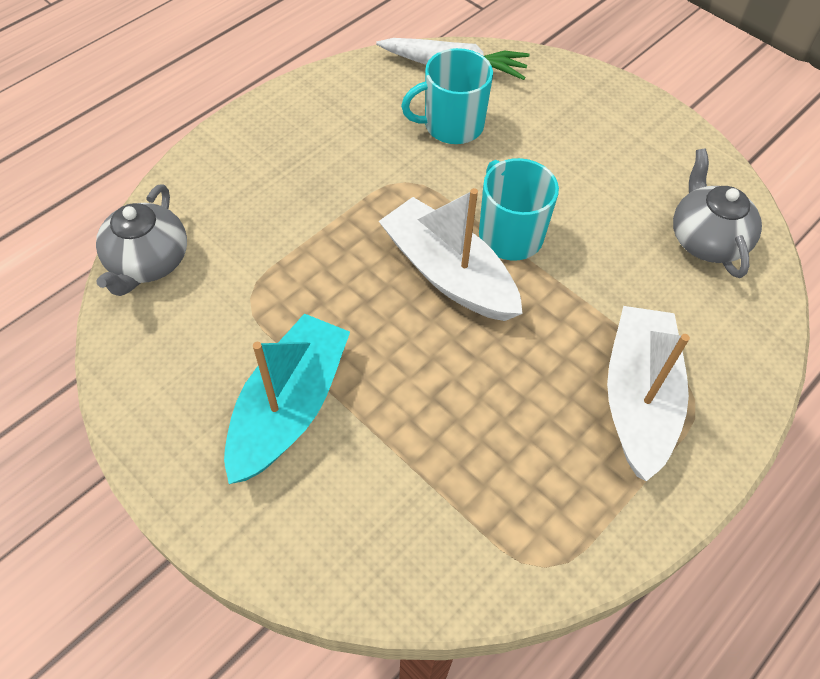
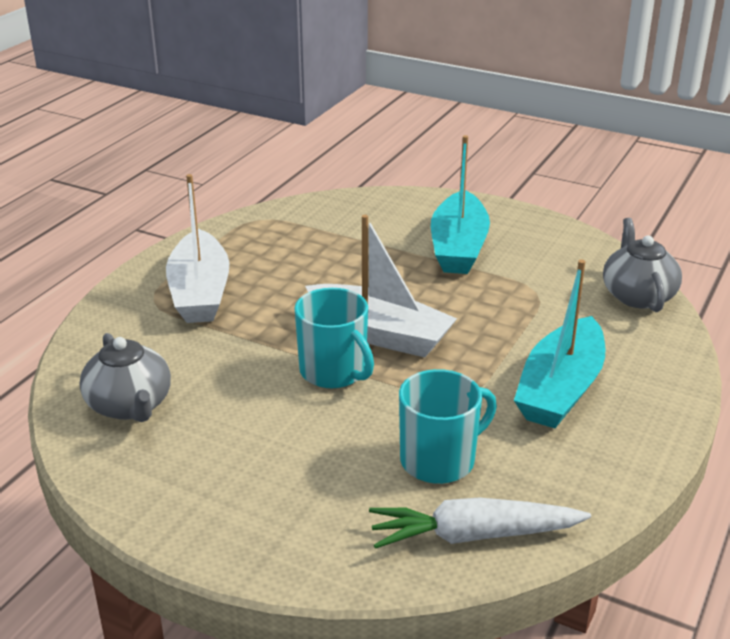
camera: 165 degrees right, 25 degrees down
(315, 166) = (560, 389): none -> turquoise boat

